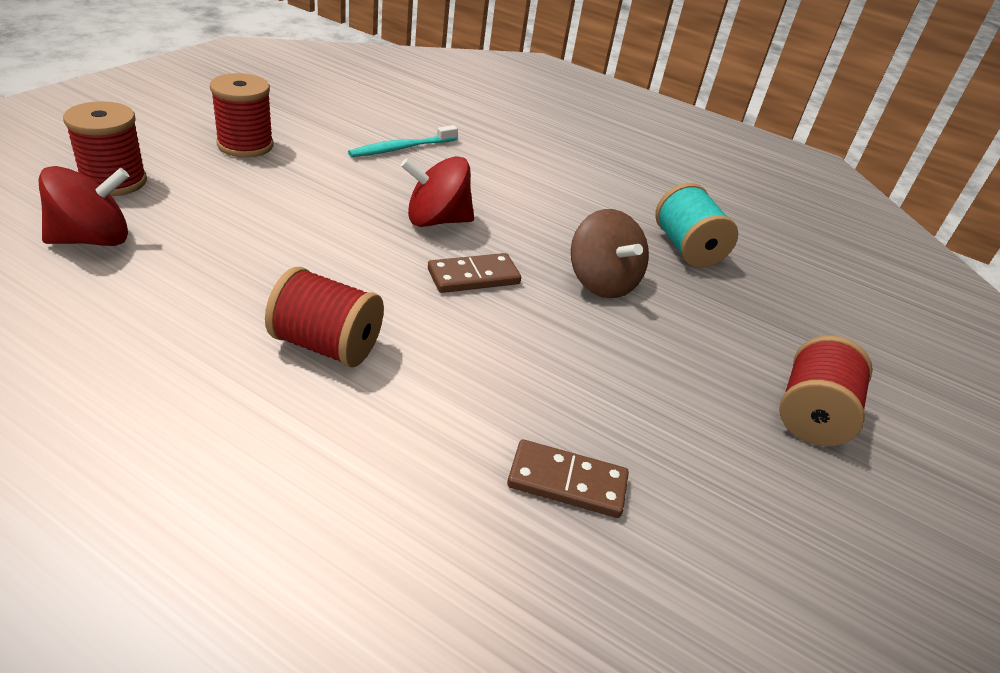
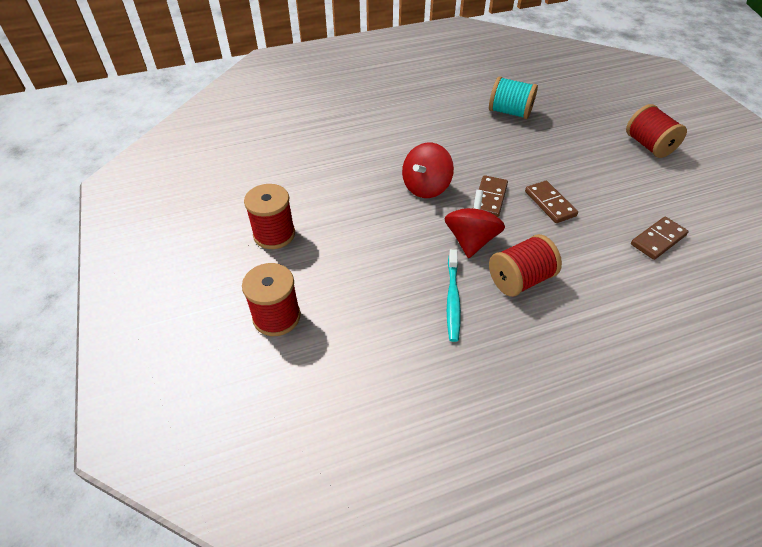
camera: 45 degrees left, 10 degrees up
(92, 239) = (348, 349): red spinning top -> red spinning top (471, 240)
(401, 148) = (333, 166): turquoise toothbrush -> turquoise toothbrush (452, 299)
(524, 335) = (549, 203): none -> brown domino
(601, 282) = (521, 155): brown spinning top -> none

